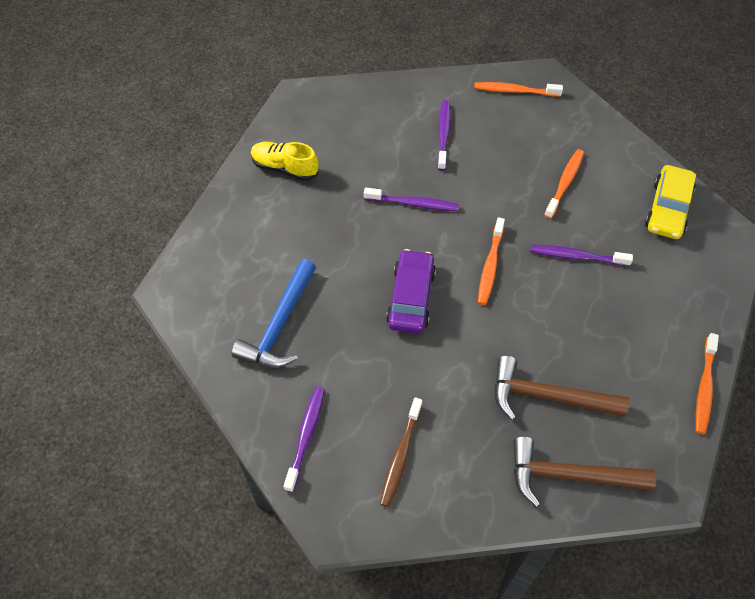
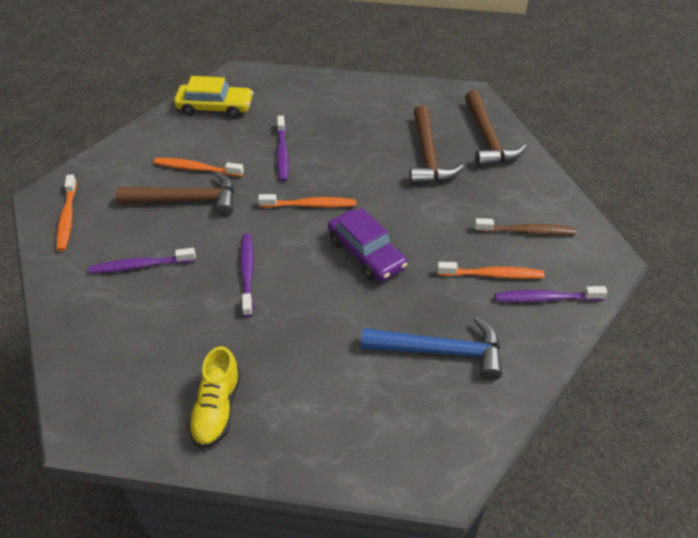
camera: 105 degrees left, 10 degrees down
(411, 297) = (366, 253): purple car -> purple car turned 120 degrees counterclockwise
(519, 171) = (186, 200): none -> brown hammer
(704, 388) = (382, 83): orange toothbrush -> orange toothbrush (492, 275)

